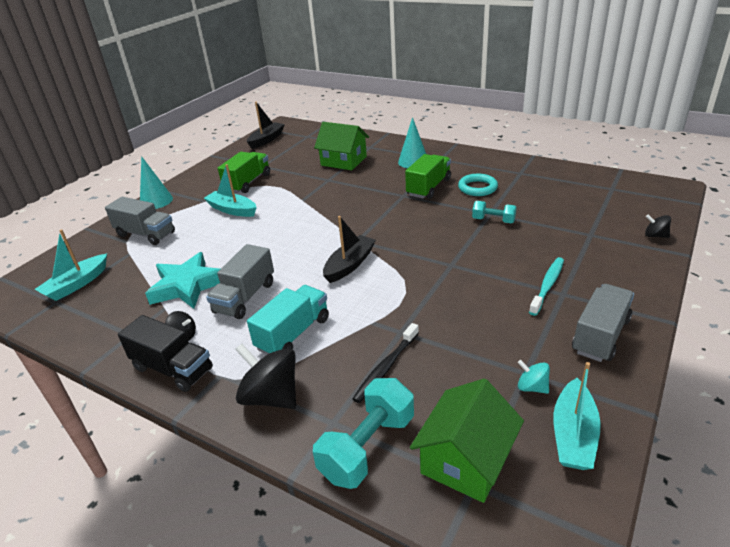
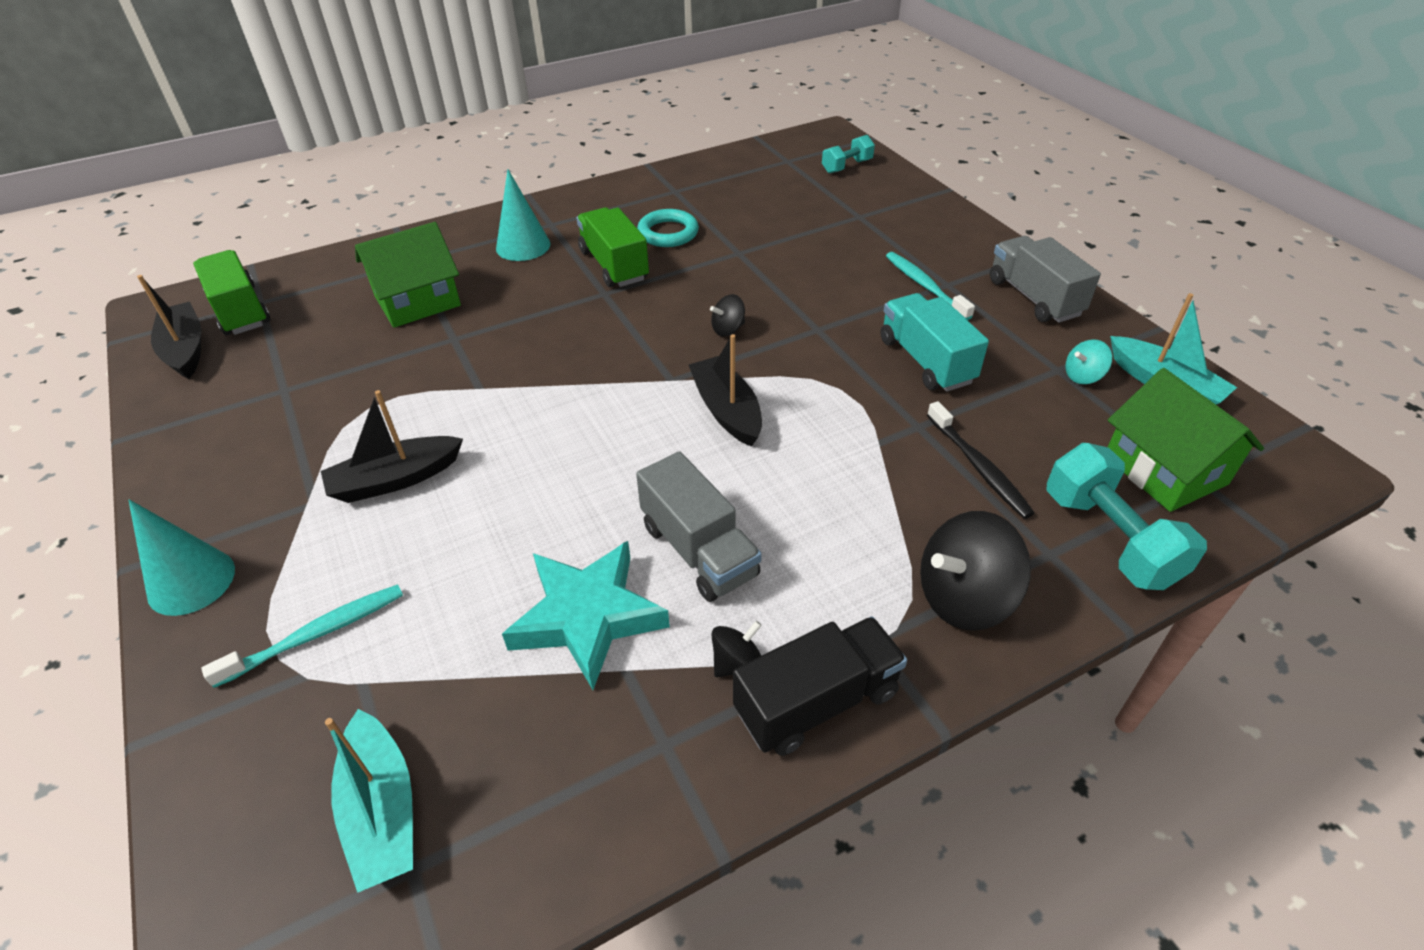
camera: 60 degrees left, 10 degrees up
(145, 234) = (316, 634): grey truck -> turquoise toothbrush
(232, 210) = (395, 479): turquoise boat -> black boat
(248, 183) = (321, 428): green truck -> green truck (240, 310)
(293, 334) = (841, 527): turquoise truck -> turquoise truck (926, 361)
(493, 220) = (758, 257): turquoise dumbbell -> turquoise dumbbell (846, 166)
(655, 235) = (902, 186): black spinning top -> black spinning top (728, 329)

